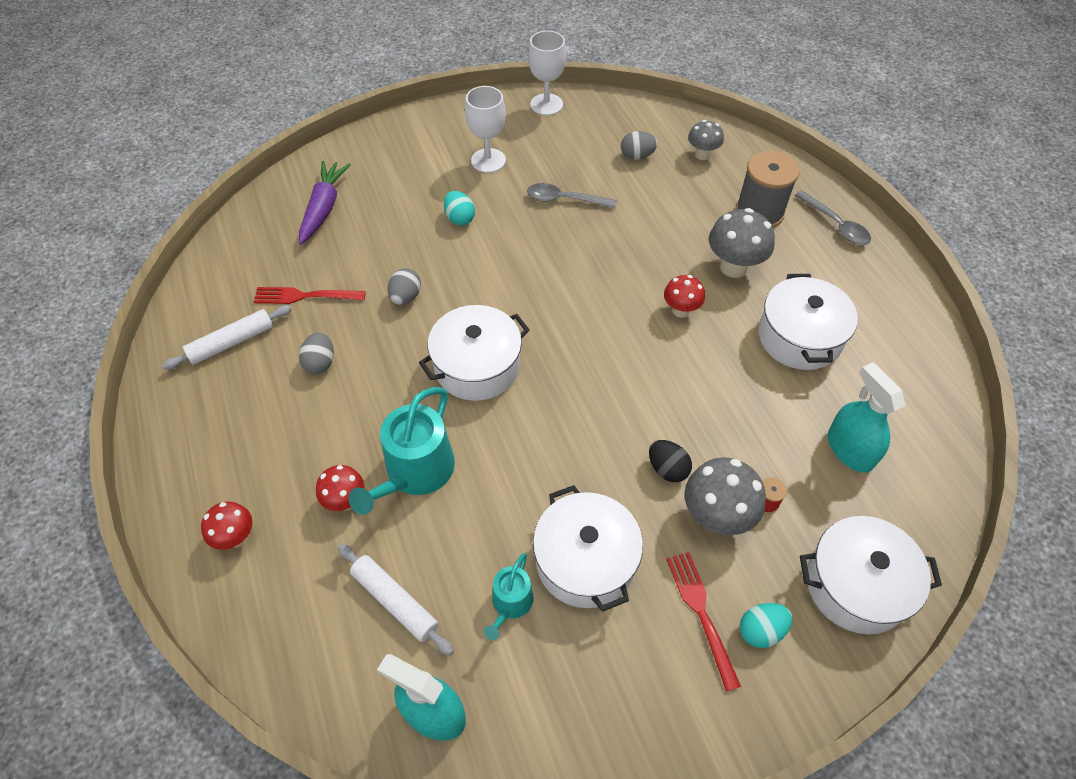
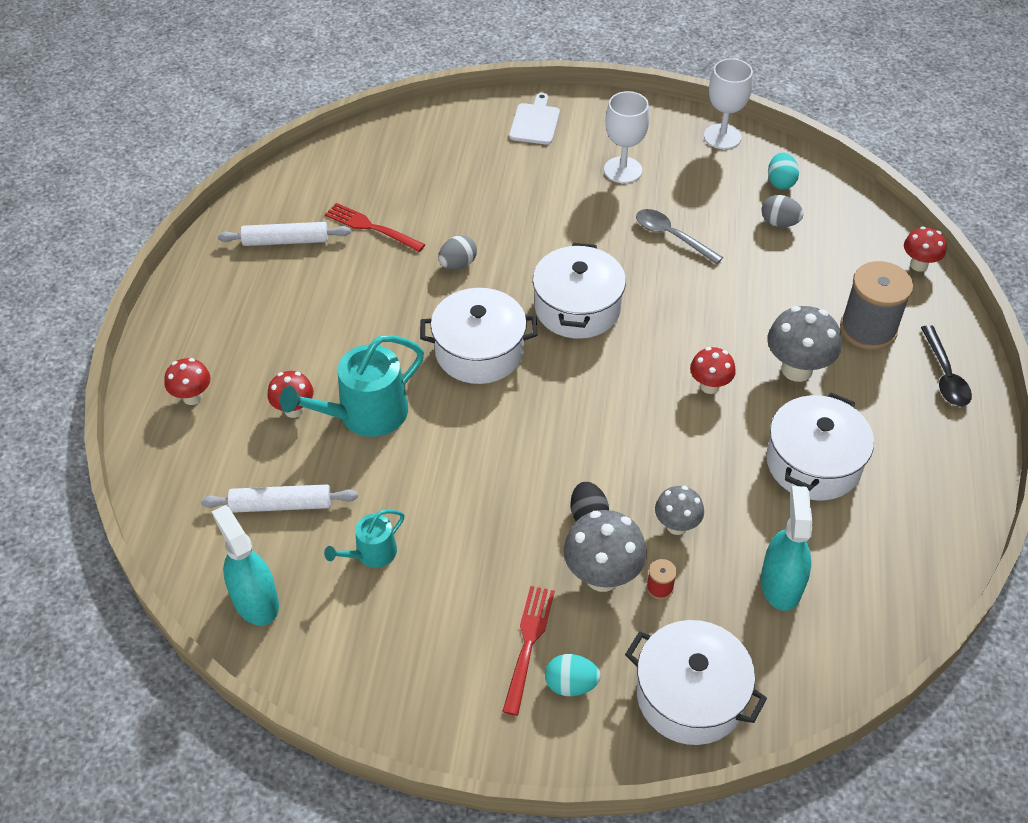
camera: 30 degrees right, 5 degrees down
(320, 363) = (347, 289): grey egg -> none
(324, 208) = (438, 155): purple carrot -> none
(388, 148) = (535, 122): none -> white cutting board
(395, 601) = (281, 505): white rolling pin -> white rolling pin turned 75 degrees counterclockwise
(460, 218) = (556, 214): turquoise egg -> turquoise egg (780, 182)
(585, 561) = (458, 553): white pot -> white pot (577, 308)
(702, 155) = (851, 248): grey mushroom -> grey mushroom (676, 526)
(757, 148) = (918, 265): none -> red mushroom
(836, 225) = (945, 375): grey spoon -> black spoon

